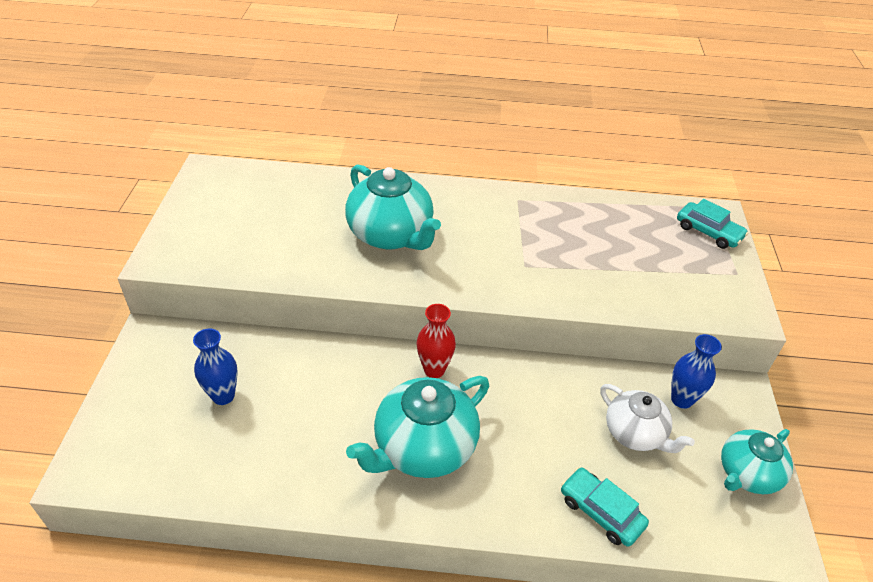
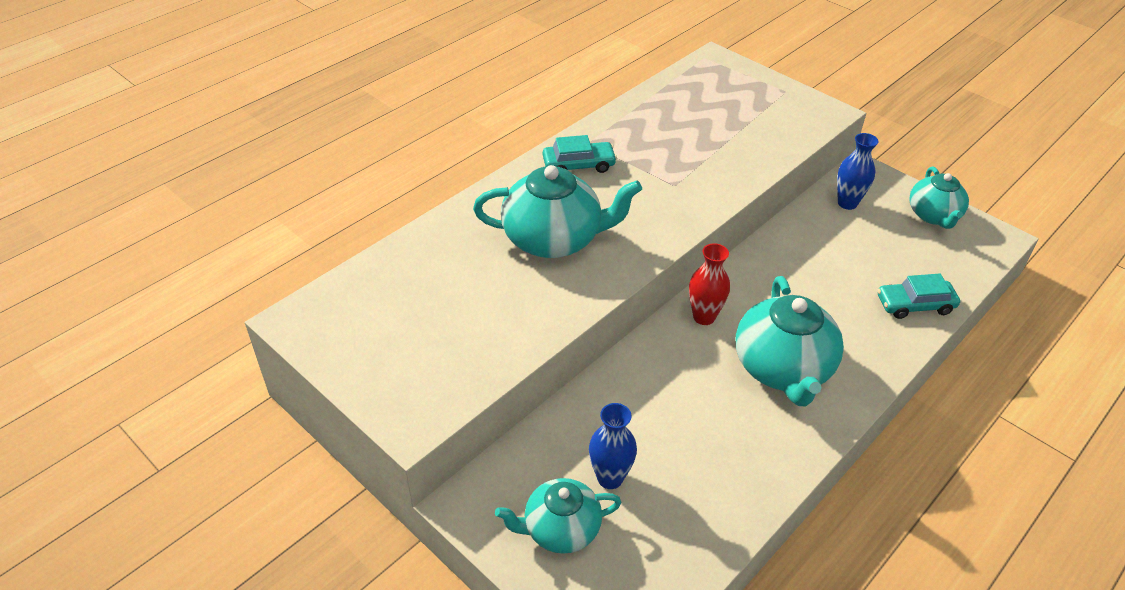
camera: 50 degrees left, 0 degrees up
(158, 392) = (560, 529): none -> turquoise teapot
(635, 433) = (859, 245): white teapot -> none
(708, 232) = (729, 75): turquoise car -> turquoise car (578, 165)

